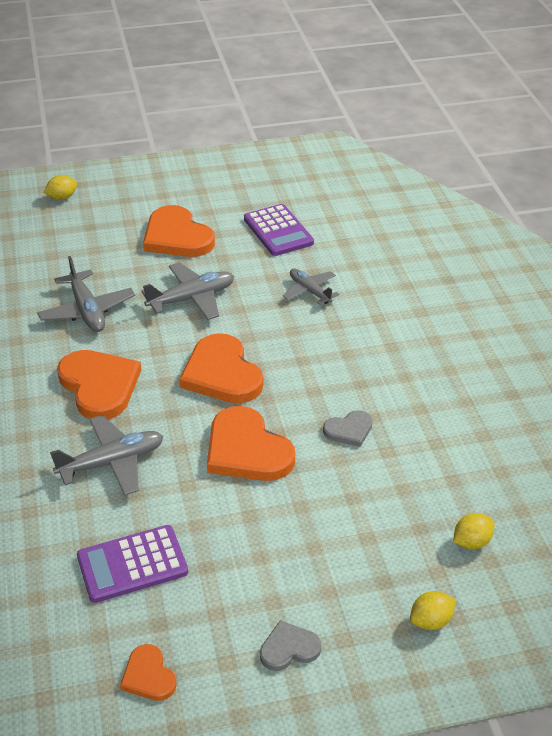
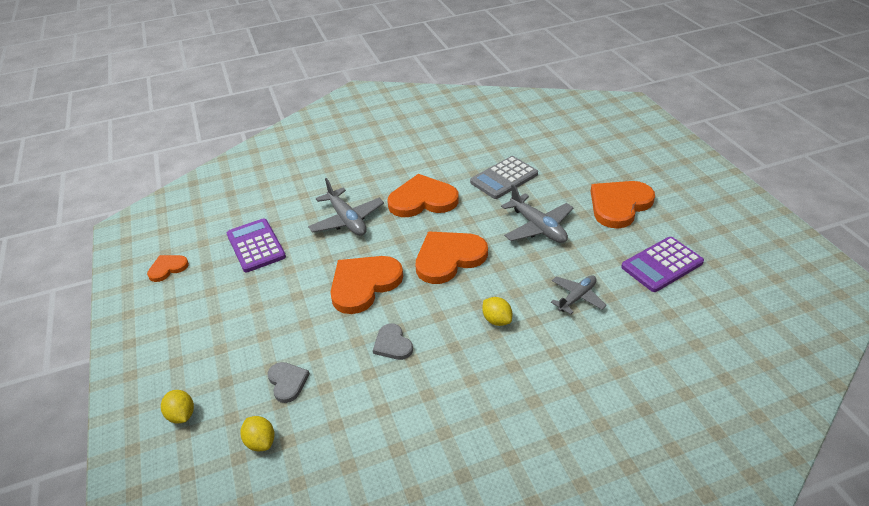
camera: 85 degrees right, 0 degrees up
(62, 197) = (640, 139): yellow lemon -> yellow lemon (497, 320)
(87, 310) = (504, 178): grey plane -> grey calculator
(99, 386) = (422, 200): orange heart -> orange heart turned 150 degrees counterclockwise
(289, 648) = (174, 332): grey heart -> grey heart (287, 382)

